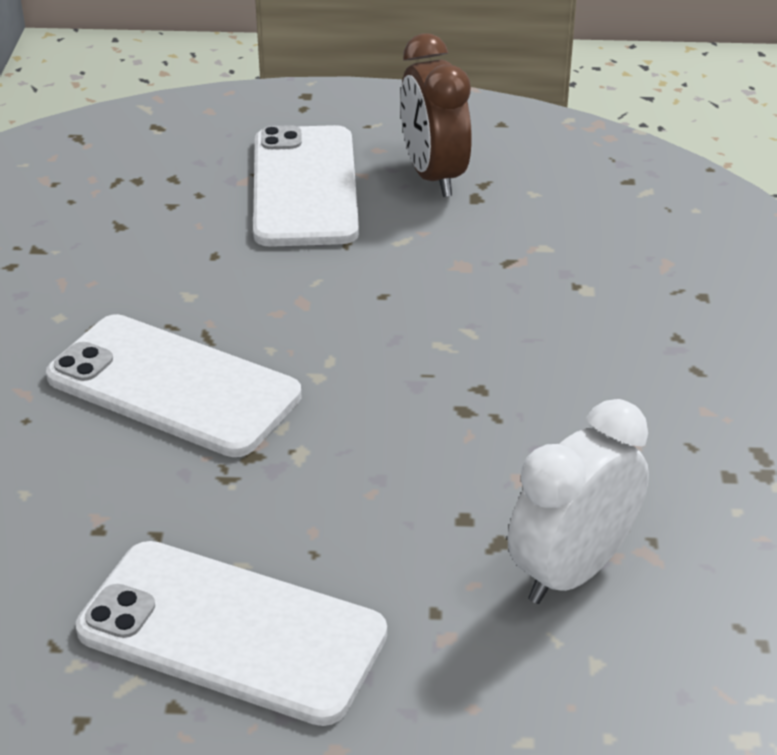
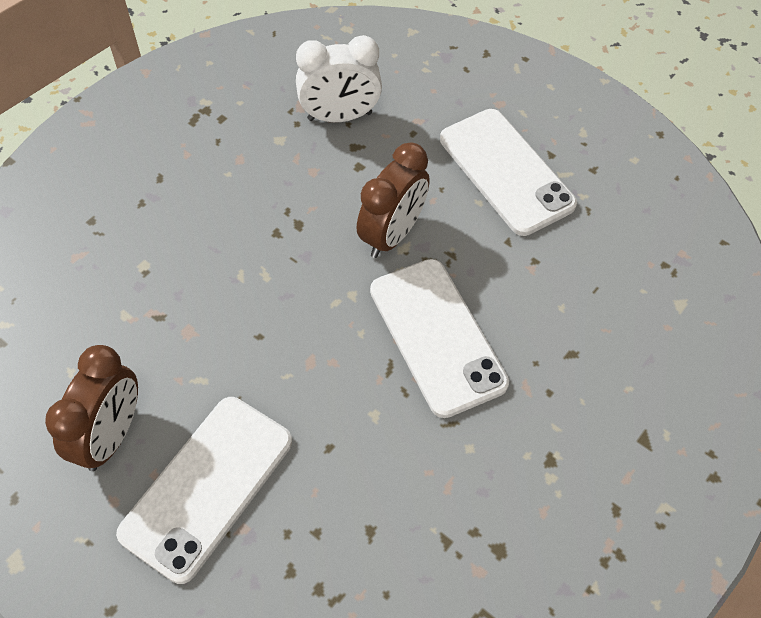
camera: 145 degrees left, 20 degrees up
(329, 459) = (392, 235): none -> brown clock

